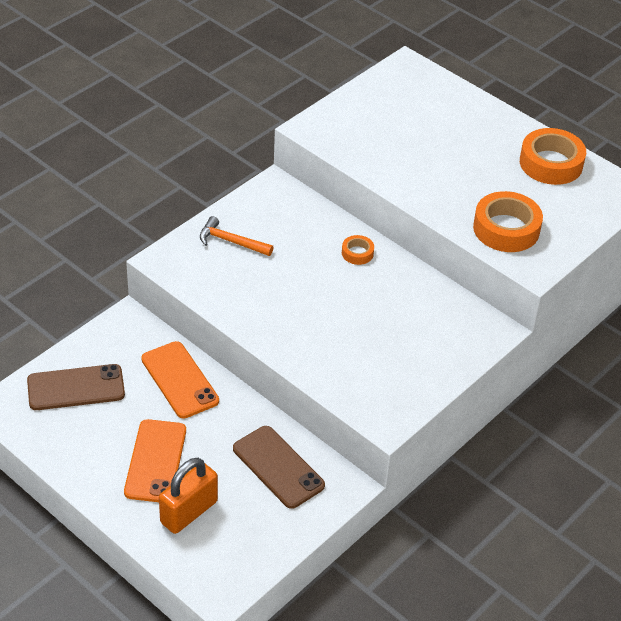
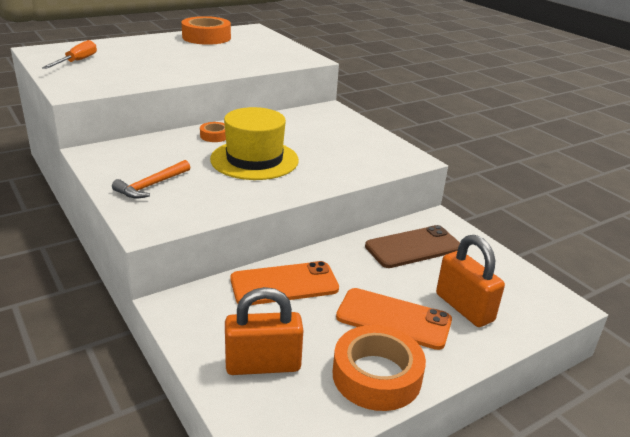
camera: 75 degrees left, 15 degrees down
(76, 388) = (263, 365): brown phone -> orange padlock
(317, 295) = (254, 160): none -> yellow hat
(391, 101) = (77, 61): none -> orange screwdriver
(506, 229) = (264, 58): orange tape -> orange tape (376, 376)

